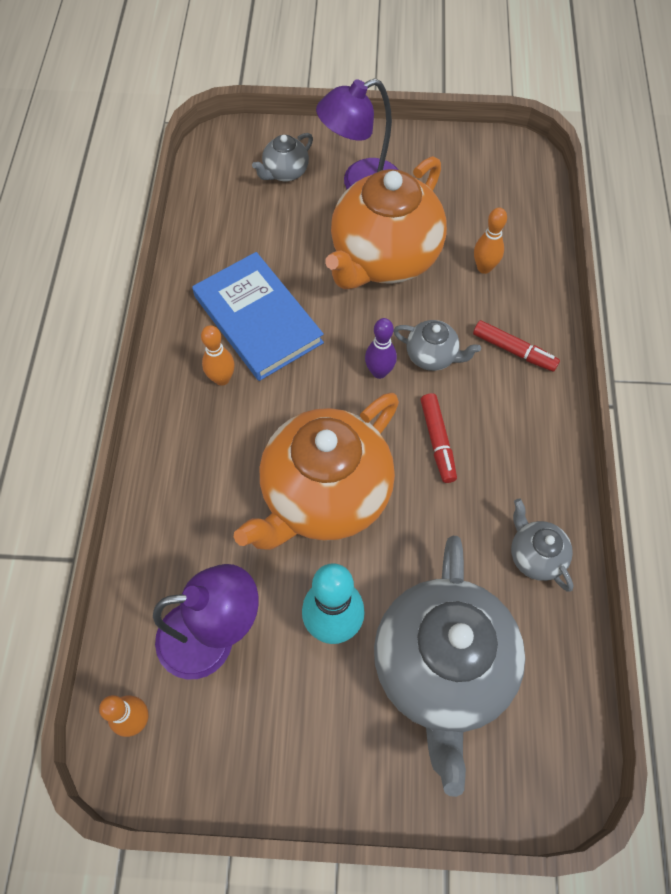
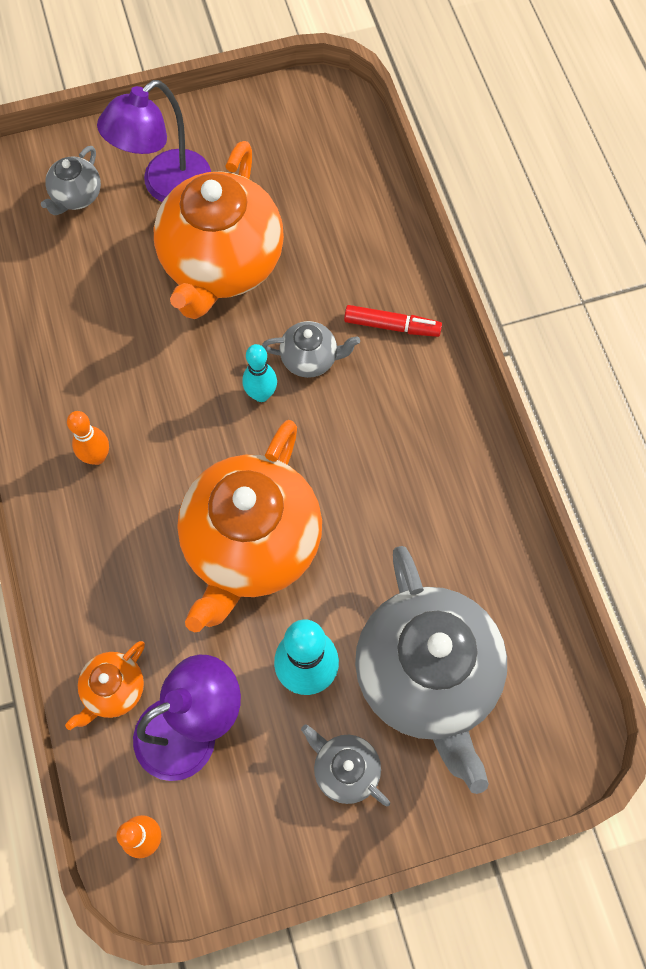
camera: 20 degrees left, 5 degrees up
(159, 578) = (114, 690): none -> orange teapot
(258, 319) = (111, 378): blue book -> none
(379, 372) = (261, 394): purple bowling pin -> turquoise bowling pin
(437, 441) = (346, 449): red marker -> none
(484, 268) = (331, 243): orange bowling pin -> none
(535, 555) = (480, 534): grey teapot -> grey teapot (345, 769)

